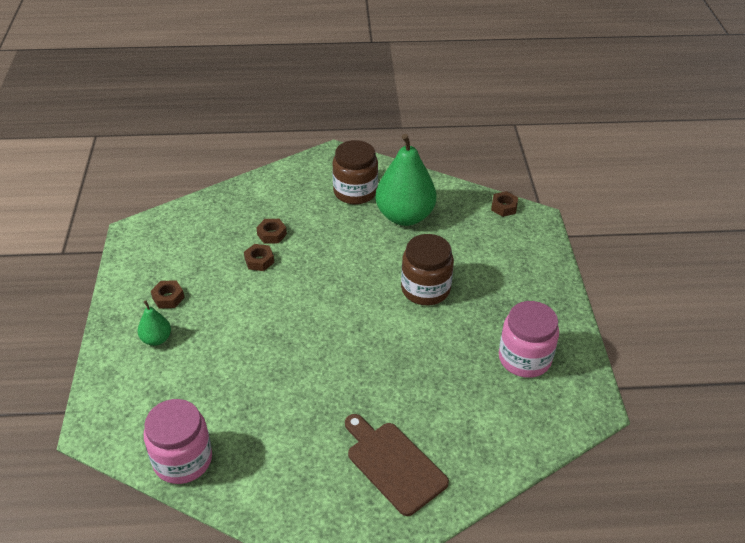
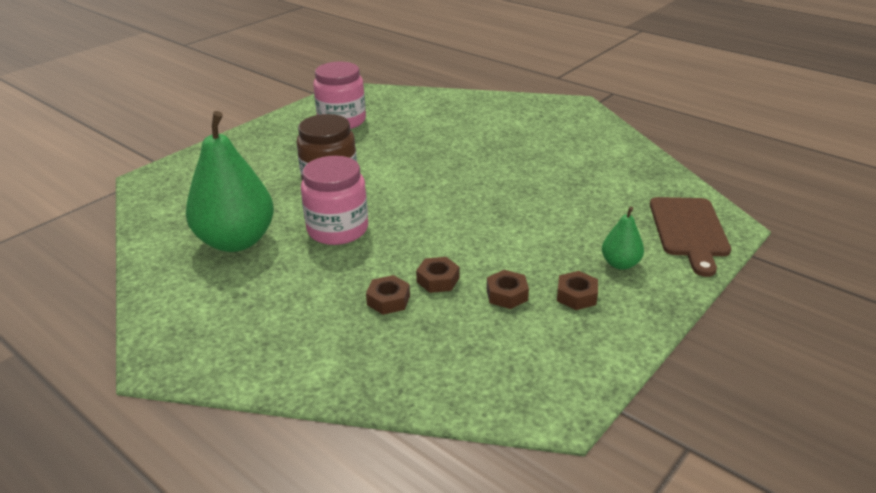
camera: 135 degrees left, 10 degrees down
(182, 459) = (657, 179): pink jar -> pink jar (337, 229)
(355, 192) = (231, 294): brown jar -> none
(393, 464) = (505, 120): brown cutting board -> brown cutting board (689, 230)
(504, 207) = (148, 200): brown nut -> brown nut (507, 294)

